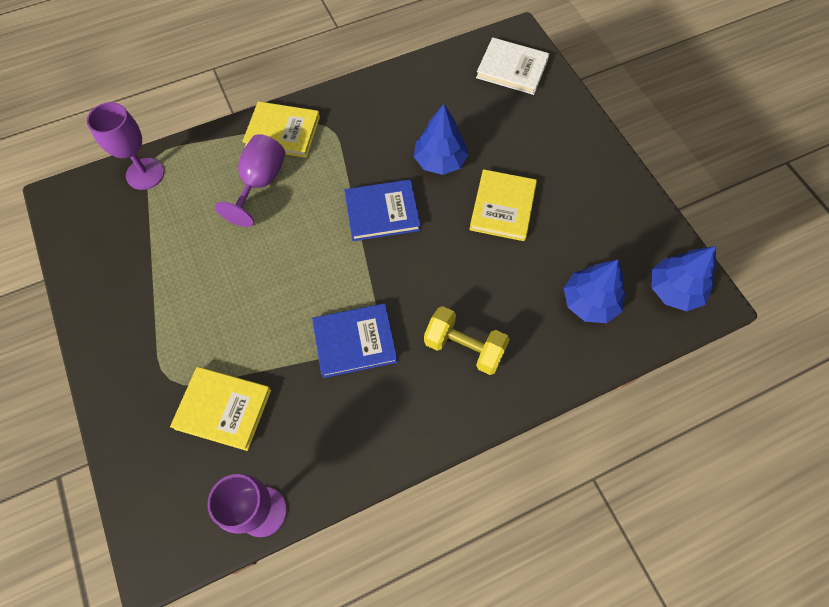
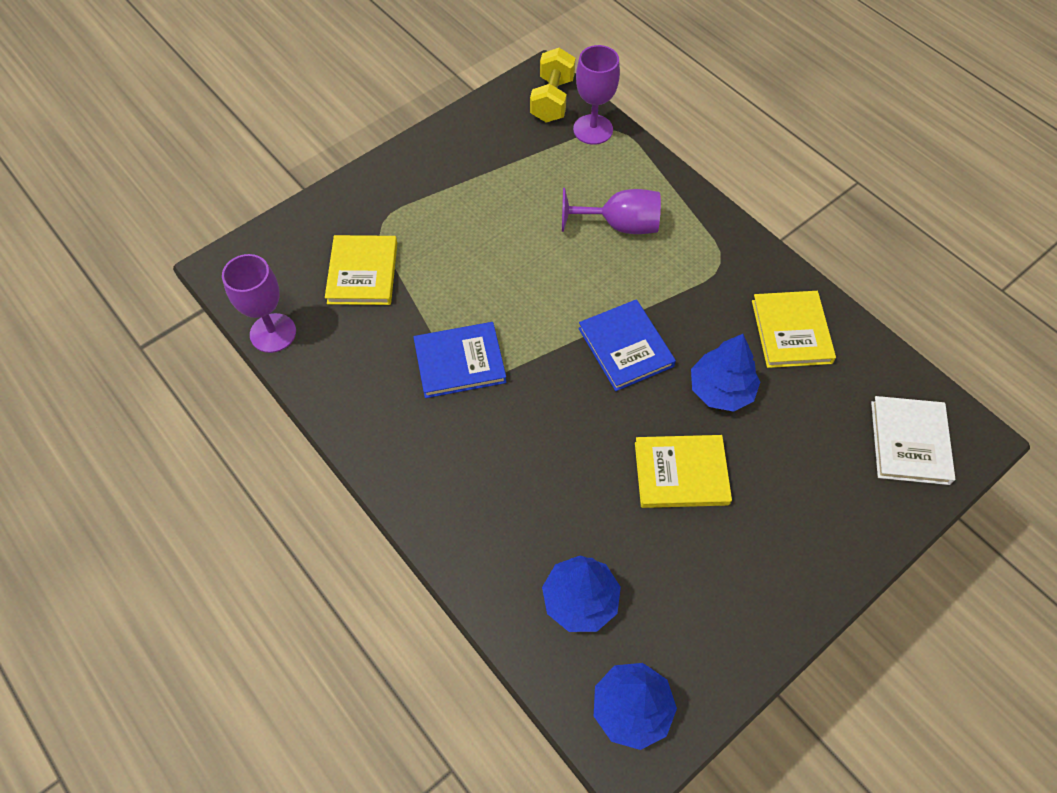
camera: 75 degrees right, 5 degrees down
(282, 132) = (694, 225): yellow book -> yellow book (791, 331)
(355, 341) = (460, 362): blue book -> blue book turned 75 degrees counterclockwise
(464, 347) = (481, 469): yellow dumbbell -> yellow dumbbell (552, 100)

